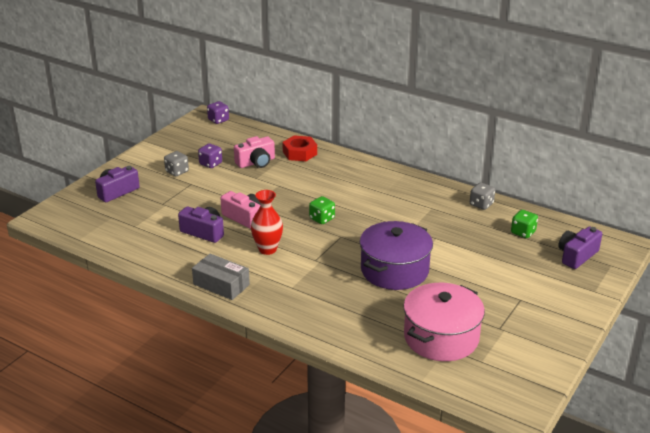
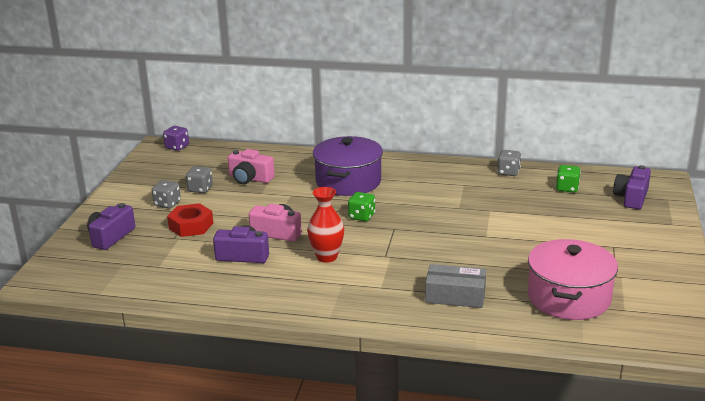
camera: 20 degrees left, 5 degrees down
(210, 164) = (200, 189): purple dice -> grey dice
(221, 284) = (302, 302): grey box -> grey box (455, 295)
(256, 162) = (250, 178): pink camera -> pink camera turned 75 degrees clockwise
(299, 153) = (290, 161): red nut -> red nut (191, 226)
(394, 270) = (473, 247): purple pot -> purple pot (348, 181)

